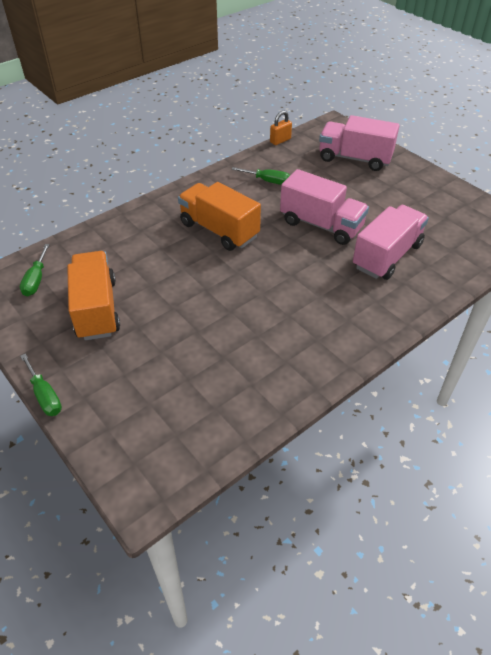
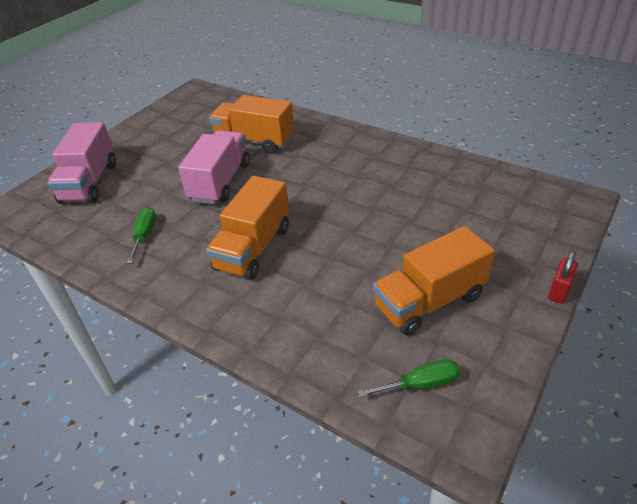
camera: 105 degrees left, 5 degrees down
(45, 396) = (559, 291): green screwdriver -> red padlock
(280, 140) = (45, 247): orange padlock -> none
(387, 256) = (254, 141): pink truck -> orange truck

